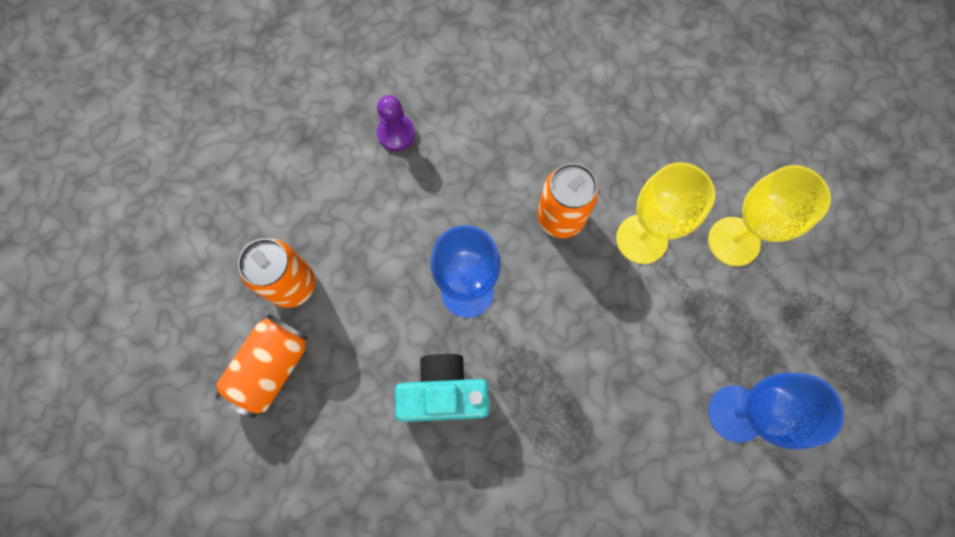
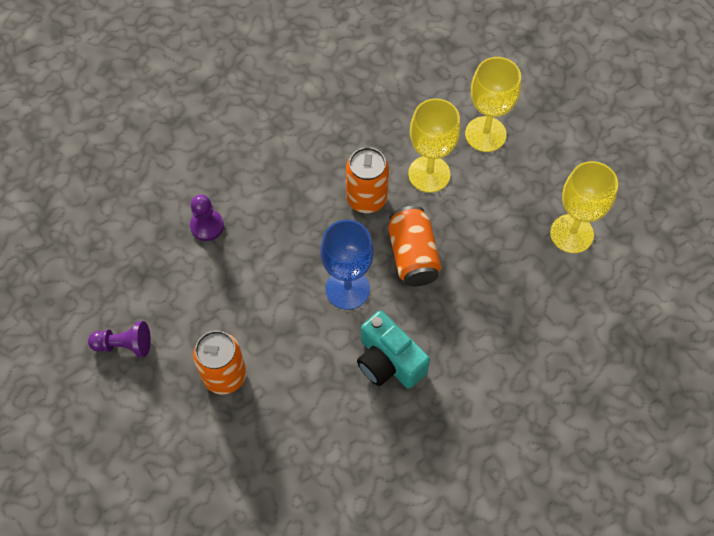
camera: 40 degrees left, 10 degrees down
(237, 188) = (124, 345): none -> purple pawn
(271, 368) = (260, 437): orange can -> orange can (413, 255)
(444, 393) = (389, 361): turquoise camera -> turquoise camera turned 90 degrees counterclockwise
(736, 413) = (571, 233): blue goblet -> yellow goblet

